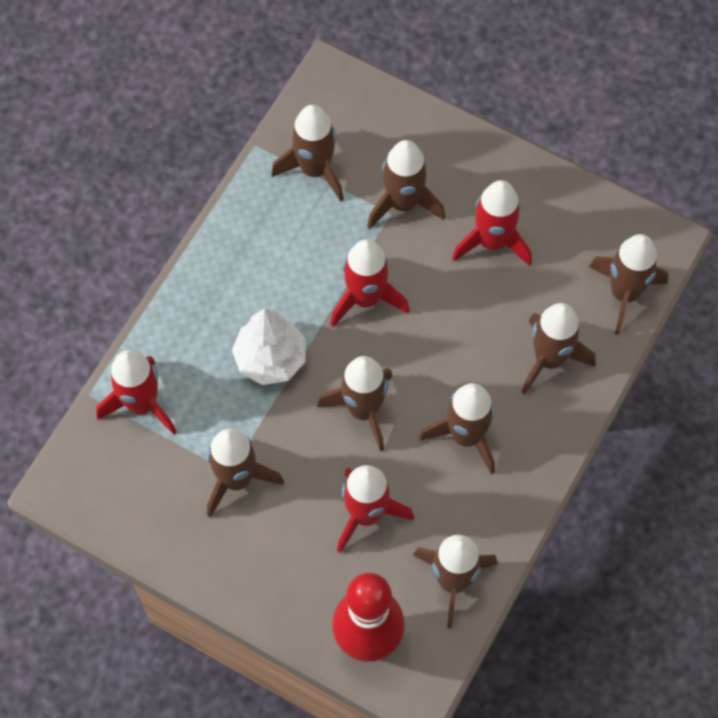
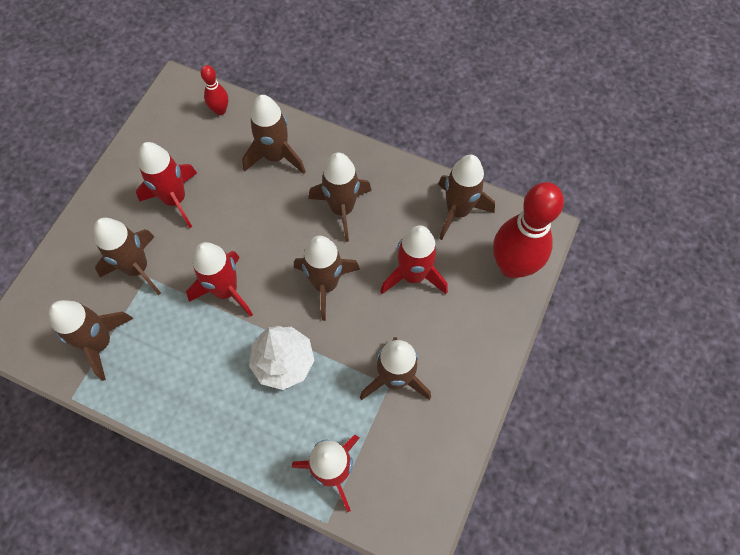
camera: 95 degrees left, 0 degrees up
(624, 293) = (220, 110): brown rocket -> red bowling pin

